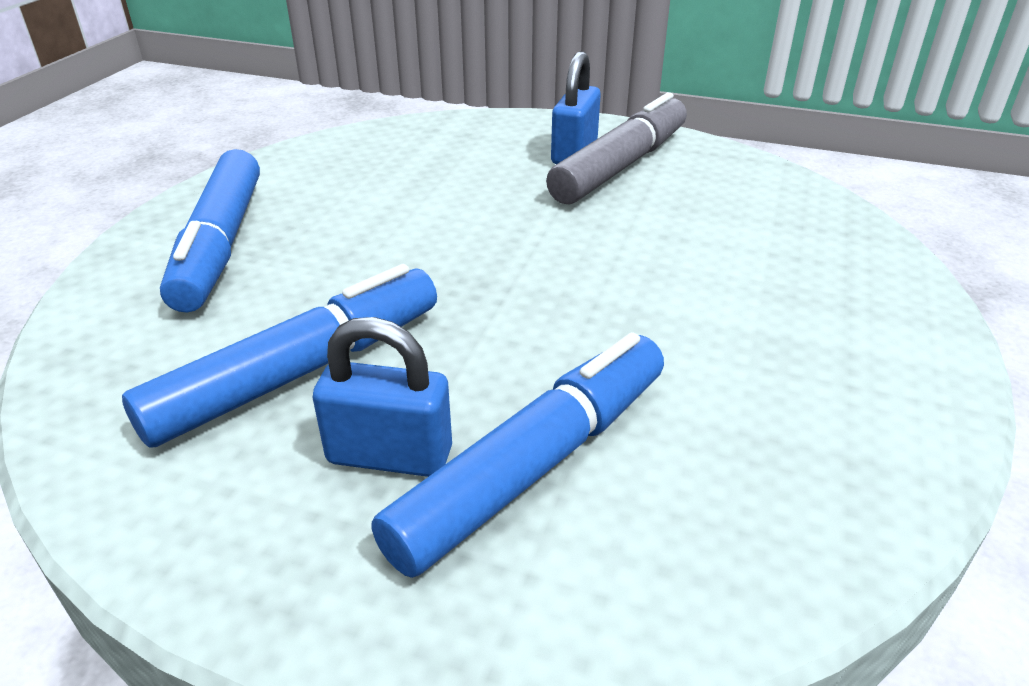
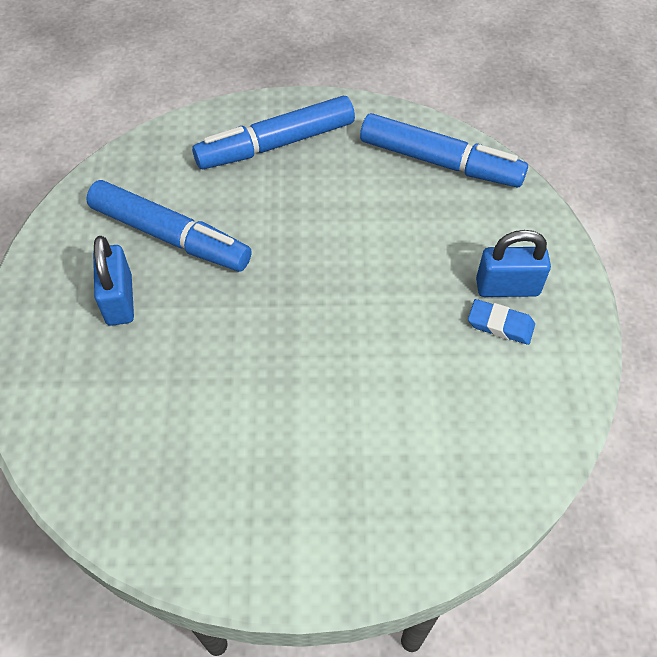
camera: 70 degrees right, 20 degrees up
(533, 465) = (129, 363): blue marker -> blue marker (439, 162)
(620, 166) = (500, 325): grey marker -> blue eraser

